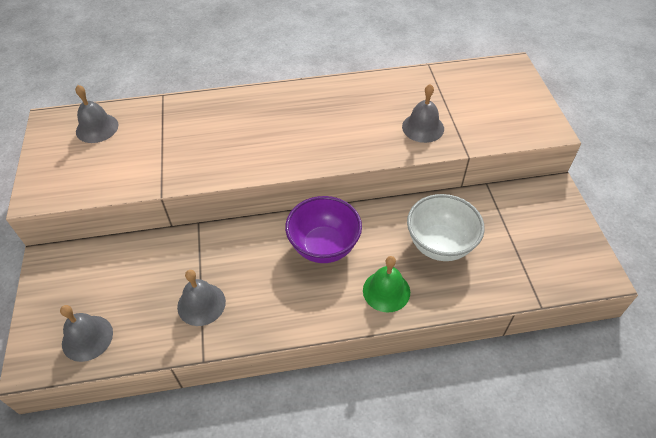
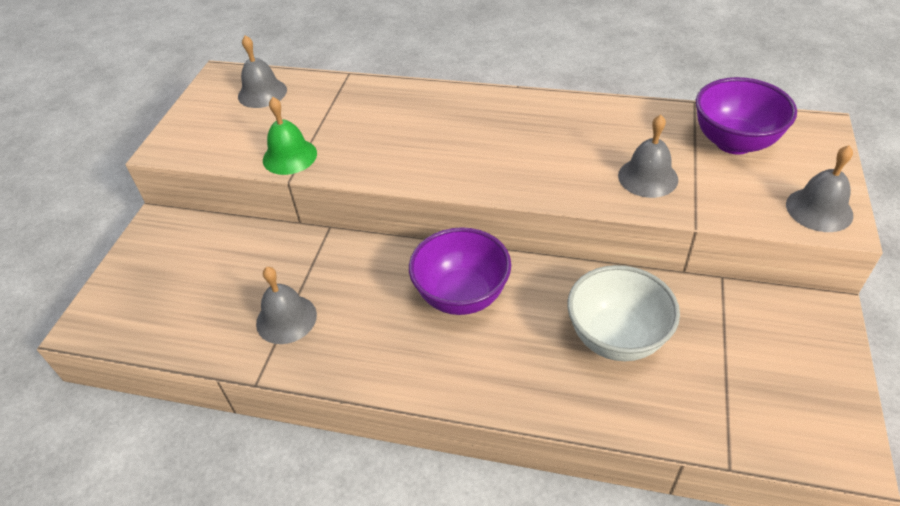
camera: 25 degrees right, 5 degrees down
(87, 338) = (151, 317): grey bell -> grey bell (819, 209)
(386, 291) = (515, 374): green bell -> green bell (289, 156)
(466, 89) = (734, 142): none -> purple bowl

